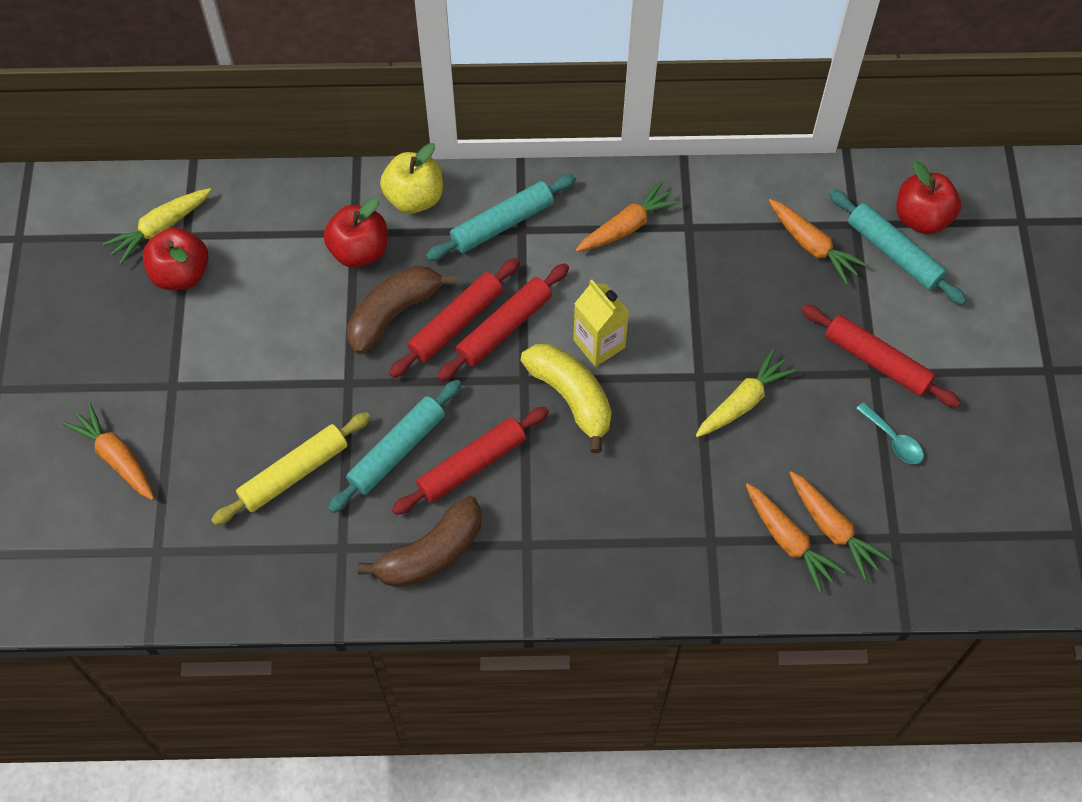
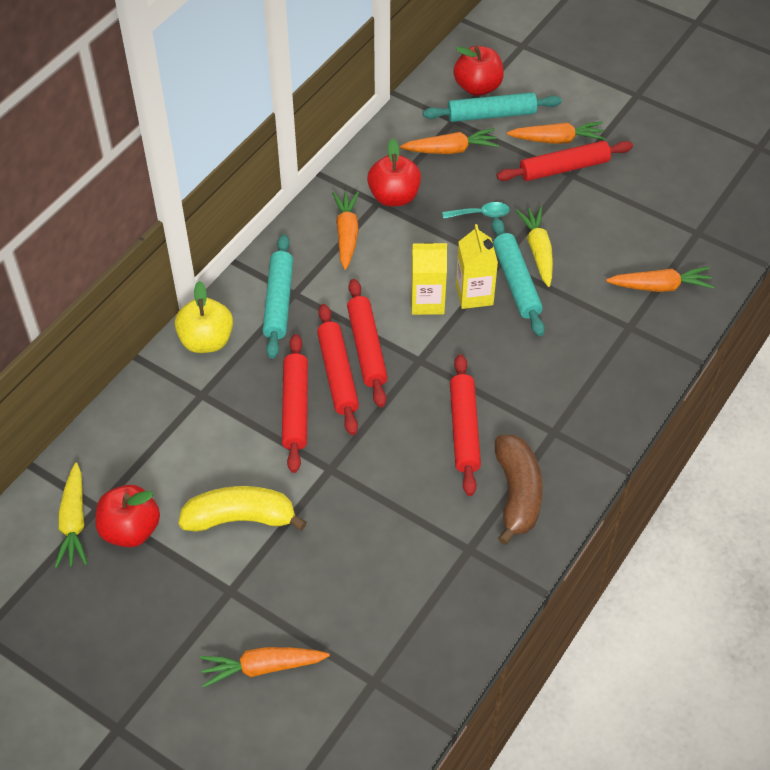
camera: 55 degrees left, 10 degrees down
(294, 473) = (380, 547): yellow rolling pin -> none
(359, 250) = (220, 400): red apple -> red apple (394, 197)
(393, 314) = (295, 408): brown banana -> red rolling pin
(397, 451) = (415, 469): turquoise rolling pin -> turquoise rolling pin (516, 282)
(571, 397) = (457, 341): yellow banana -> yellow banana (240, 518)
(640, 378) = (474, 295): none -> yellow carton
(832, 529) = (668, 259): orange carrot -> orange carrot (557, 140)
(893, 439) = (627, 193): turquoise spoon -> turquoise spoon (480, 214)

